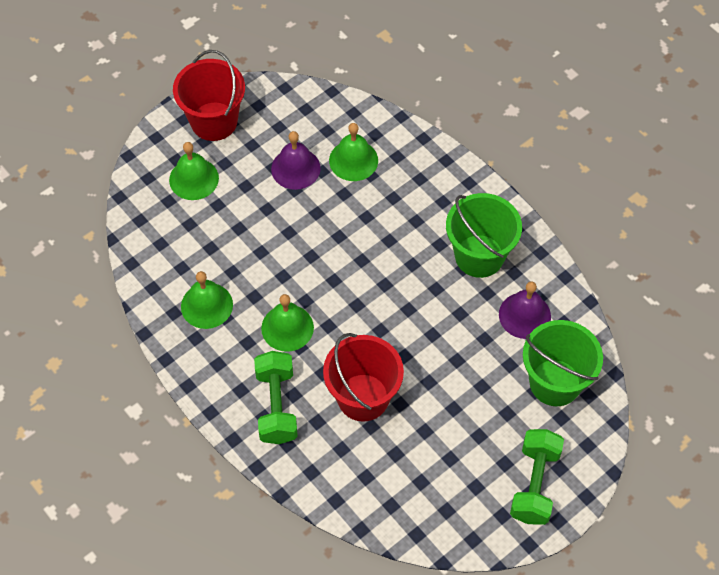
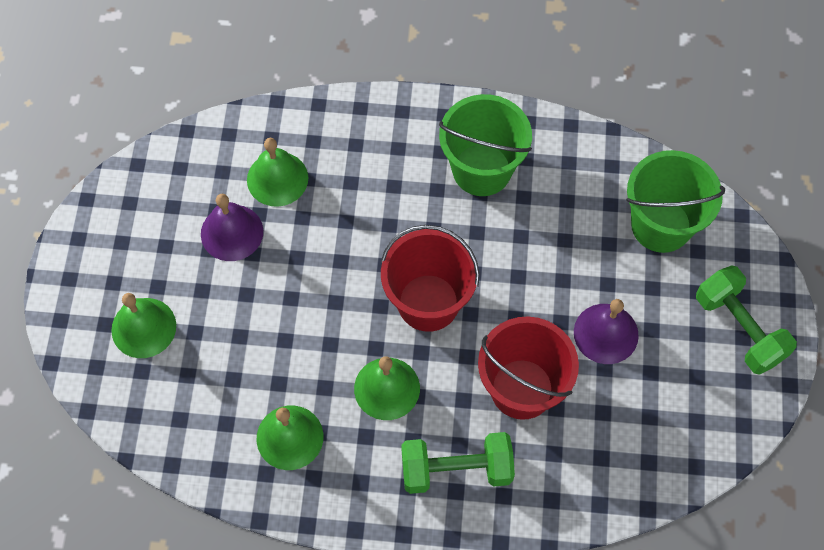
camera: 45 degrees left, 5 degrees up
(214, 121) = (102, 255): red bucket -> red bucket (428, 302)
(276, 406) = (456, 469): green dumbbell -> green dumbbell turned 45 degrees counterclockwise
(524, 315) = (575, 188): purple bell -> purple bell (606, 333)

